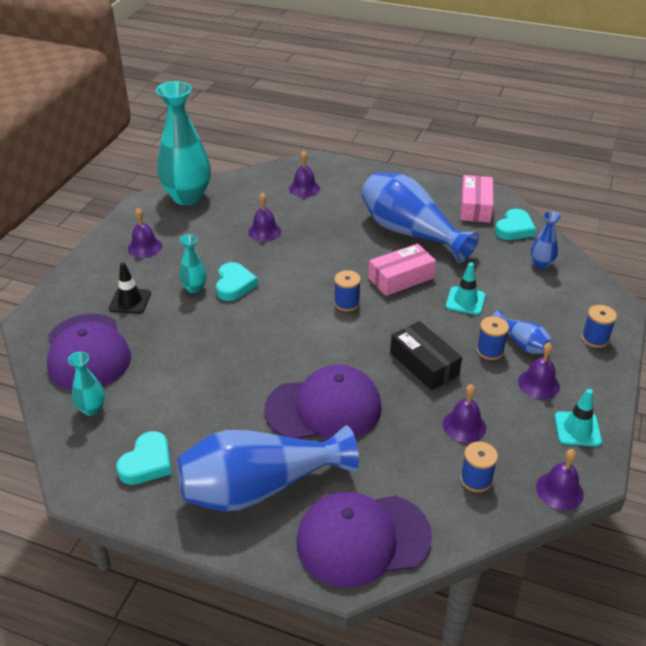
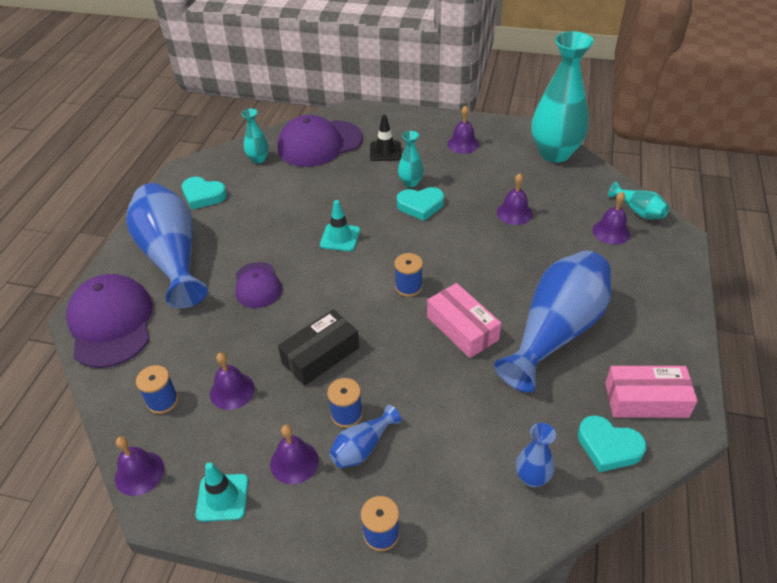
camera: 85 degrees right, 5 degrees up
(283, 171) = (638, 211): none -> turquoise vase
(324, 408) = (257, 285): purple cap -> purple cap, size x0.58
(465, 301) = (432, 390): turquoise traffic cone -> turquoise traffic cone (340, 238)

